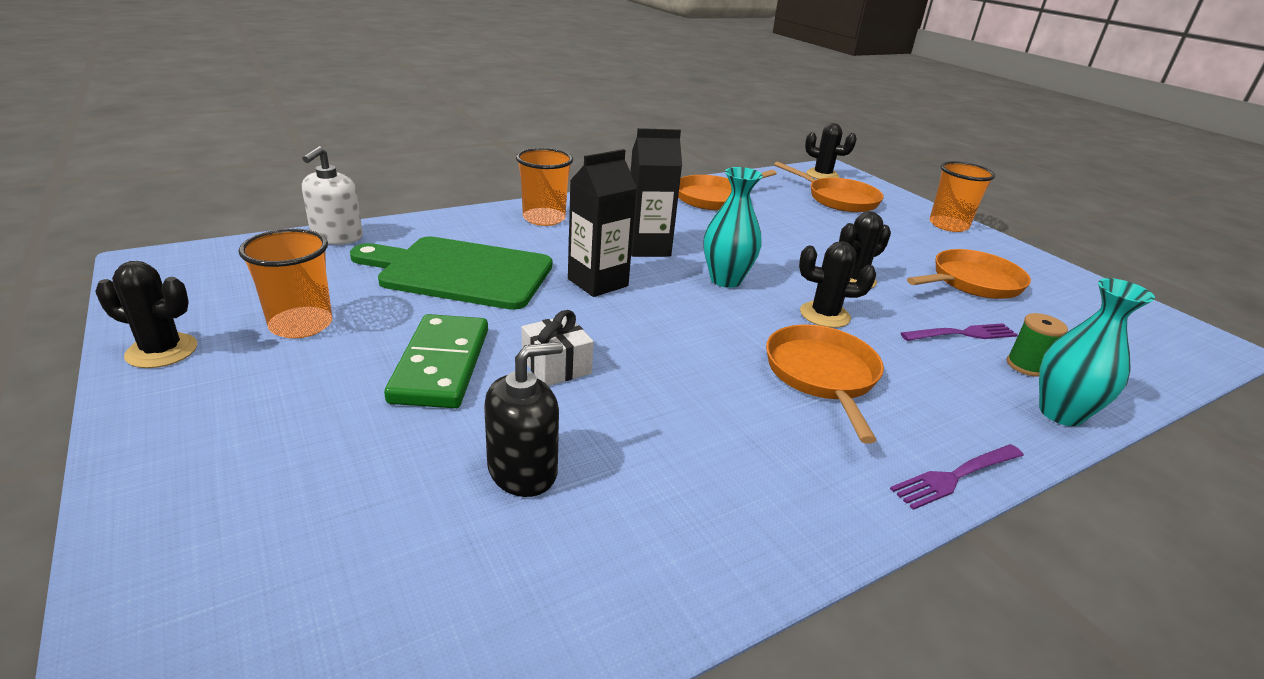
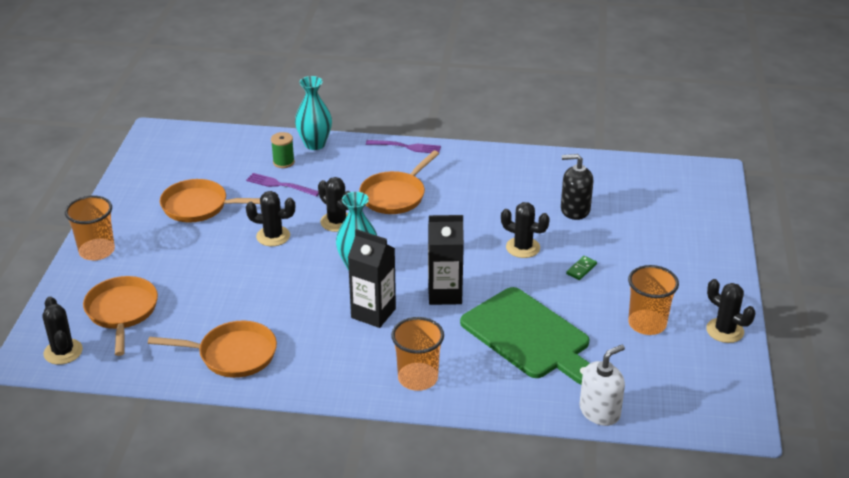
camera: 140 degrees left, 5 degrees up
(441, 365) = (581, 269): green domino -> green domino, size x0.41
(556, 366) = (523, 247): white gift -> black cactus

